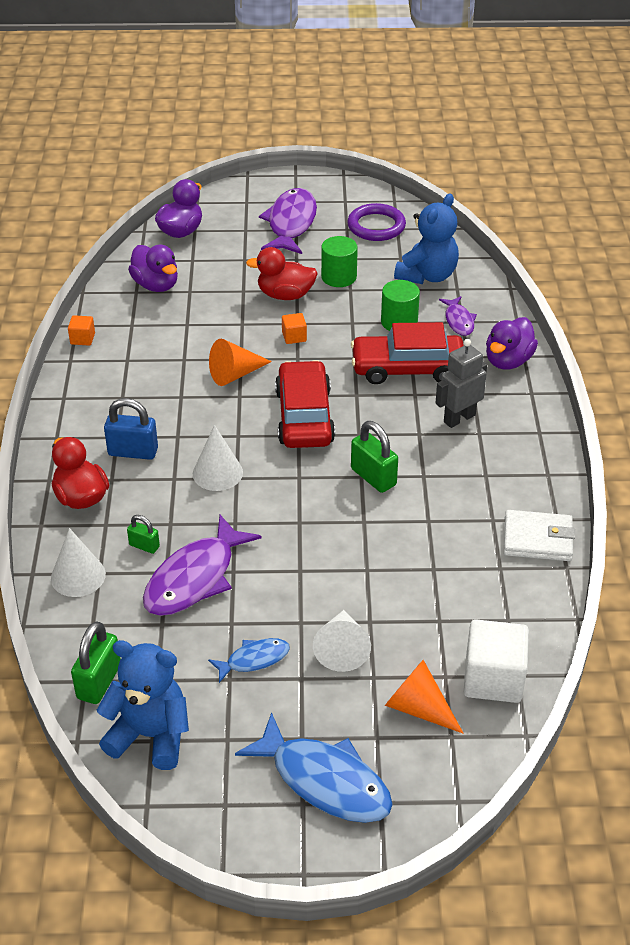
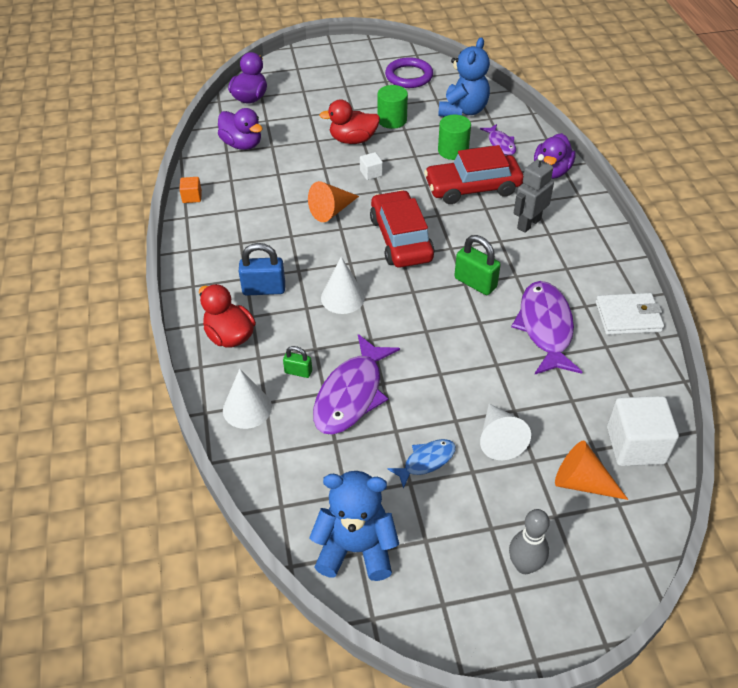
camera: 10 degrees left, 5 degrees up
(99, 682) = (294, 505): green padlock -> none
(291, 223) = (339, 81): purple fish -> purple fish (545, 327)
(294, 337) = (371, 173): orange cube -> white cube
(324, 781) = (524, 565): blue fish -> grey bowling pin

